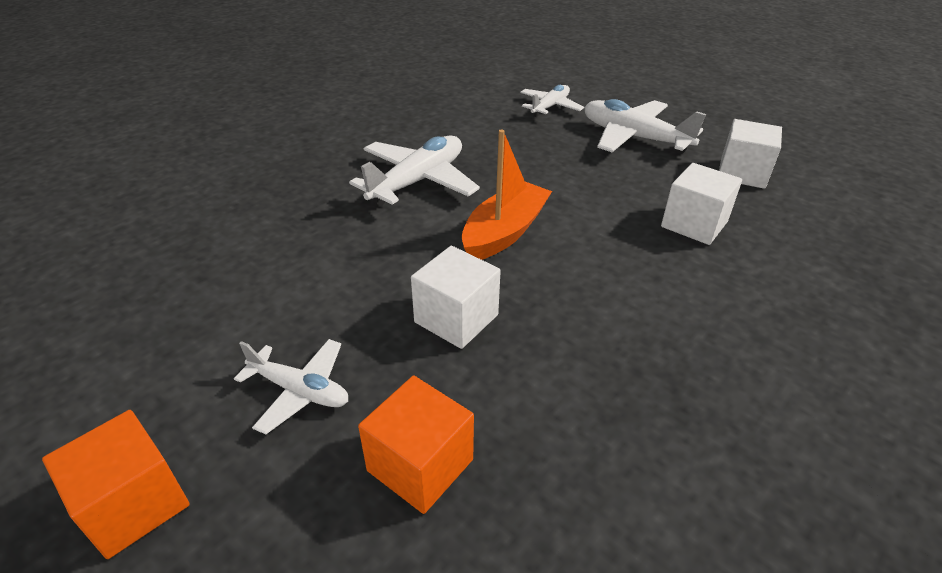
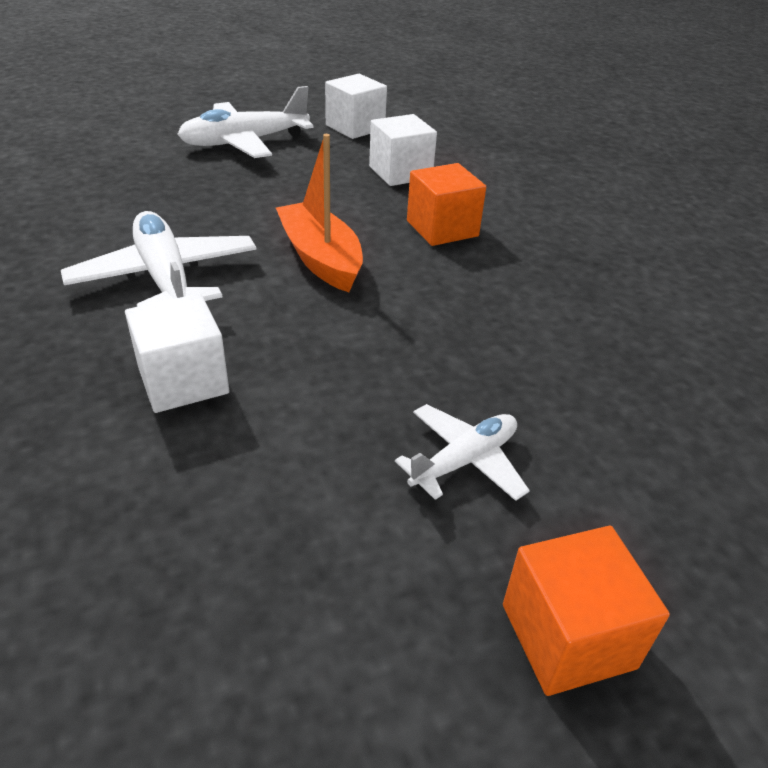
camera: 65 degrees left, 0 degrees up
(420, 465) = (598, 406): orange cube -> orange cube (442, 228)
(456, 318) = (426, 328): white cube -> white cube (183, 381)
(550, 107) = (127, 155): white plane -> none

